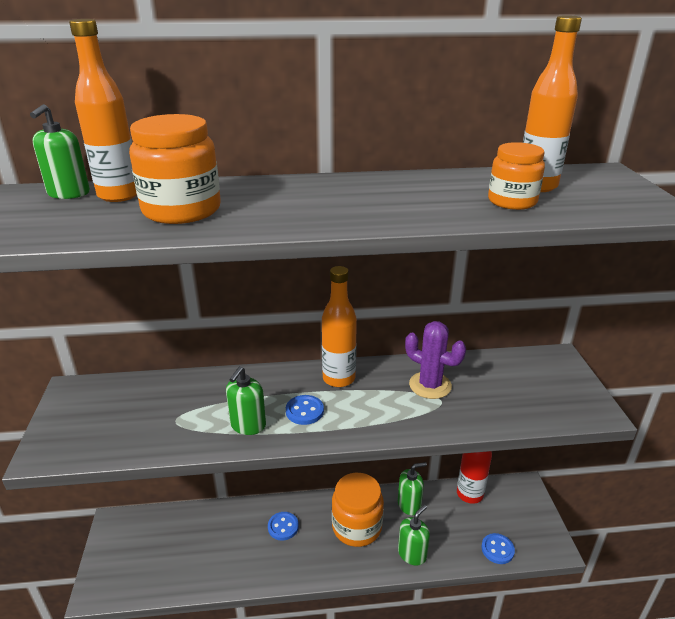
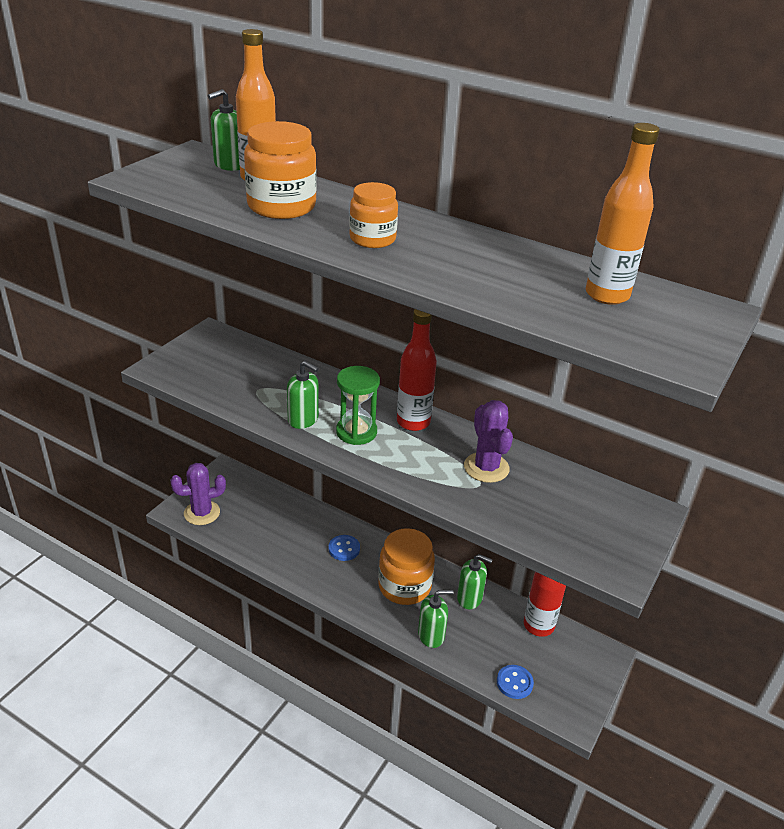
camera: 35 degrees right, 5 degrees up
(125, 577) = (202, 513): none -> purple cactus
(248, 425) = (303, 419): green soap dispenser -> green soap dispenser turned 120 degrees counterclockwise
(304, 411) = (356, 432): blue button -> green hourglass
(339, 378) = (413, 422): orange bottle -> red bottle
(512, 201) = (551, 299): orange jar -> orange jar (372, 239)

